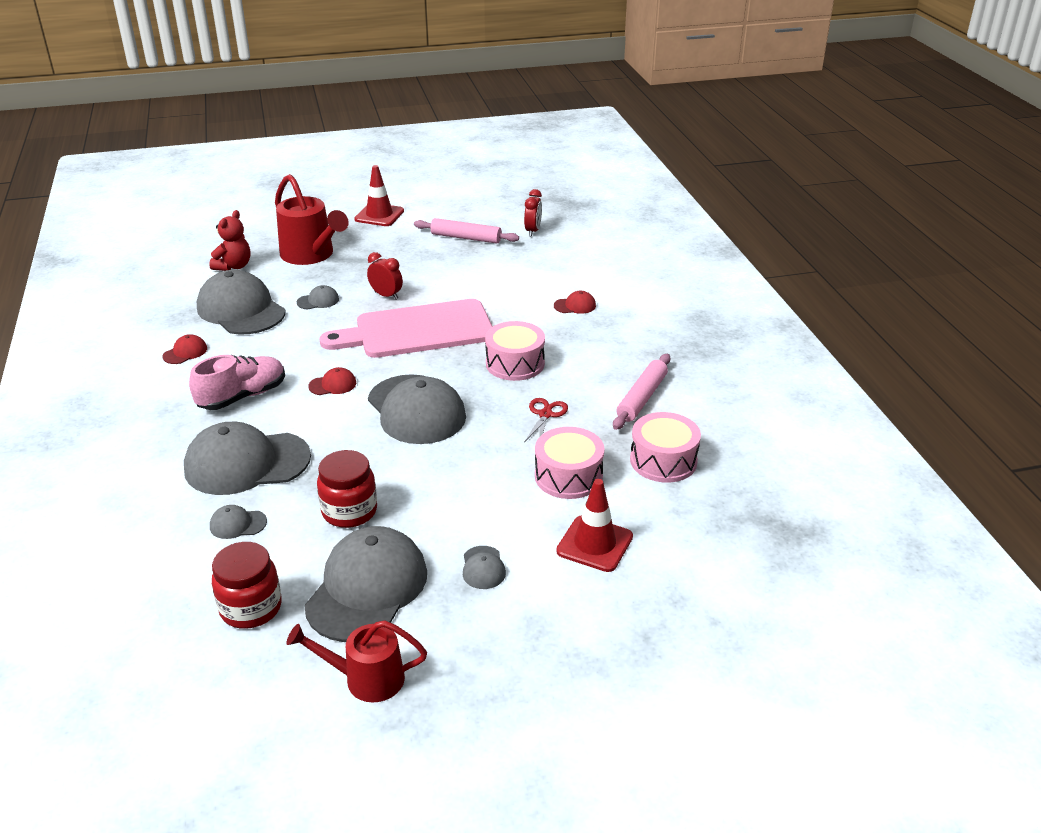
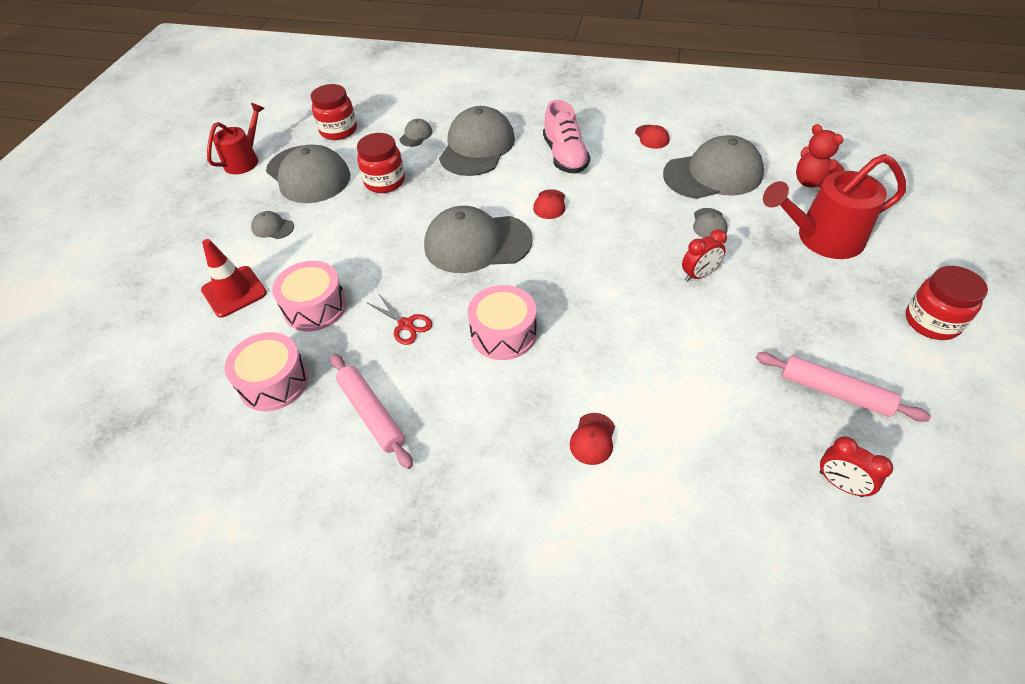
camera: 120 degrees right, 15 degrees up
(379, 215) = (931, 322): red traffic cone -> red jar
(417, 330) = (611, 279): pink cutting board -> none
(466, 238) = (835, 392): pink rolling pin -> pink rolling pin turned 75 degrees clockwise

